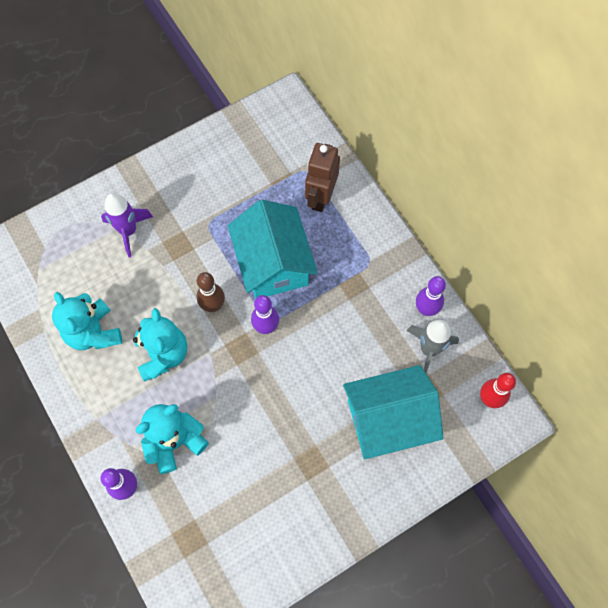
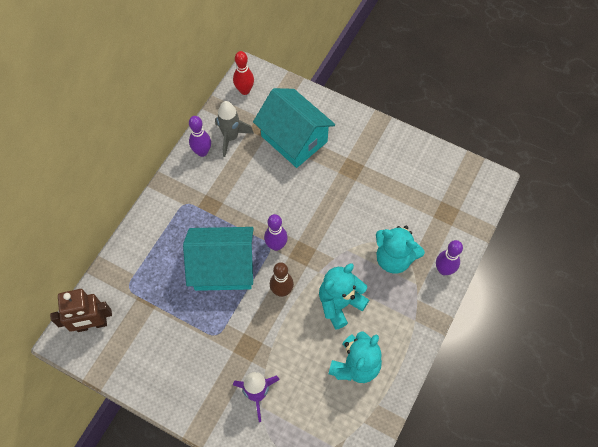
camera: 120 degrees left, 5 degrees down
(273, 263) = (223, 268): turquoise house -> turquoise house turned 45 degrees clockwise
(321, 197) = (147, 264): brown robot -> brown robot (92, 324)

